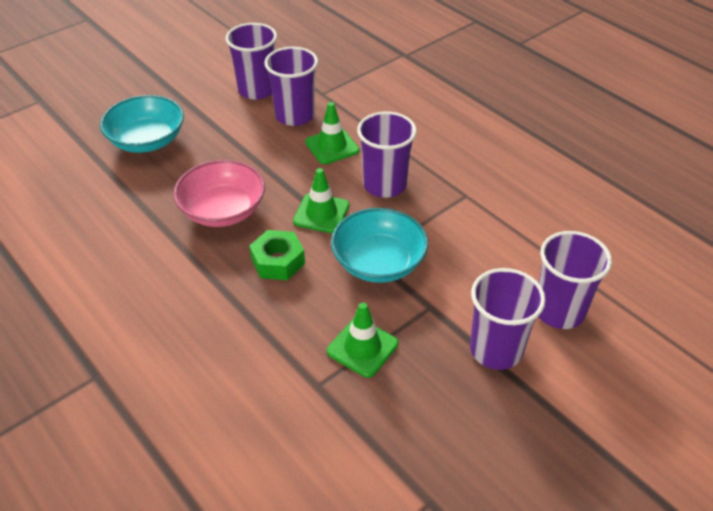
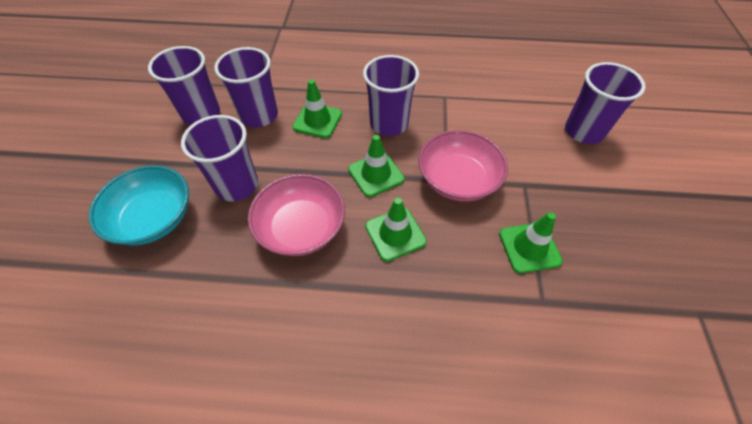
camera: 45 degrees left, 10 degrees up
(278, 261) = (395, 234): green nut -> green traffic cone
(378, 262) = (458, 180): turquoise bowl -> pink bowl
(496, 350) = (591, 182): purple cup -> purple cup (237, 185)

